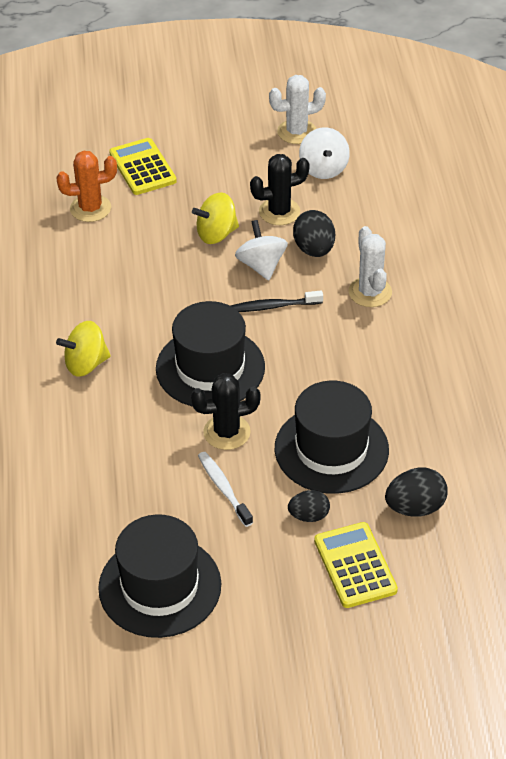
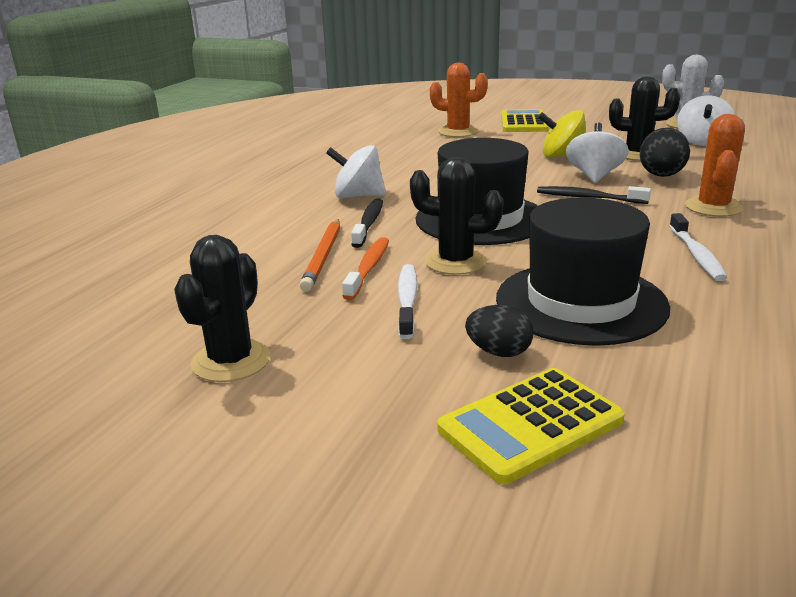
camera: 30 degrees right, 20 degrees down
(86, 364) = (358, 196): yellow spinning top -> white spinning top
(127, 404) = (369, 223): none -> black toothbrush
(128, 461) = (323, 257): none -> orange pencil
(160, 586) = (231, 361): black hat -> black cactus
(172, 463) = (368, 268): none -> orange toothbrush
(355, 565) = (530, 425): yellow calculator -> yellow calculator turned 135 degrees counterclockwise
(370, 292) = (713, 207): white cactus -> orange cactus
(380, 366) = (696, 255): none -> white toothbrush
(415, 507) = (678, 388): black egg -> none

